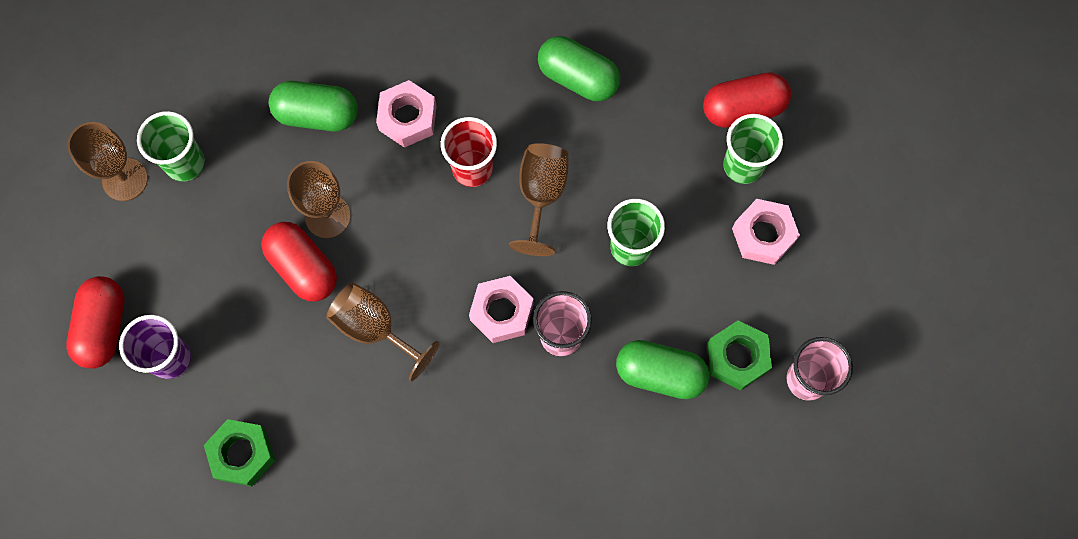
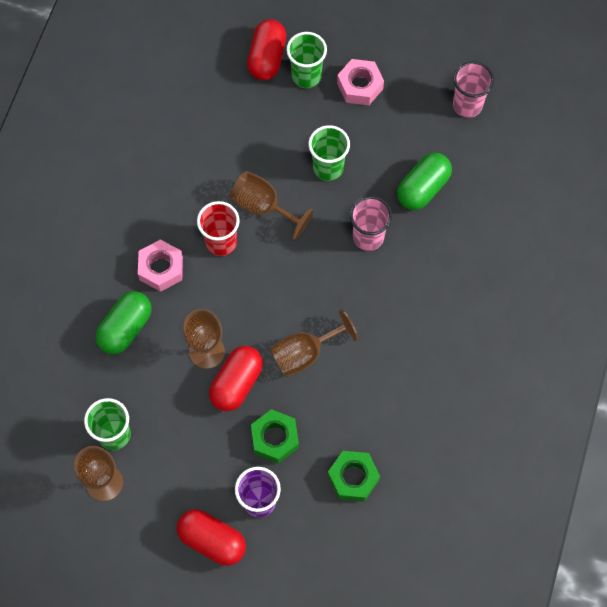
camera: 65 degrees left, 5 degrees down
(303, 267) = (236, 383): red capsule -> red capsule turned 45 degrees counterclockwise
(502, 312) = (333, 267): pink nut -> none
(578, 77) = (190, 147): green capsule -> none
(737, 357) = (434, 138): green nut -> green nut (275, 438)

